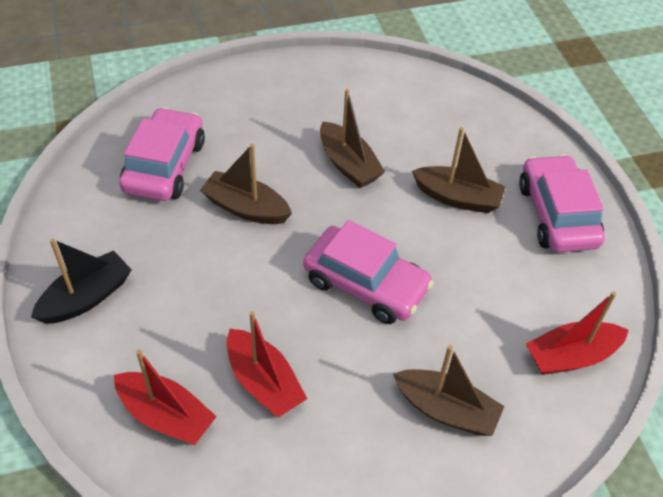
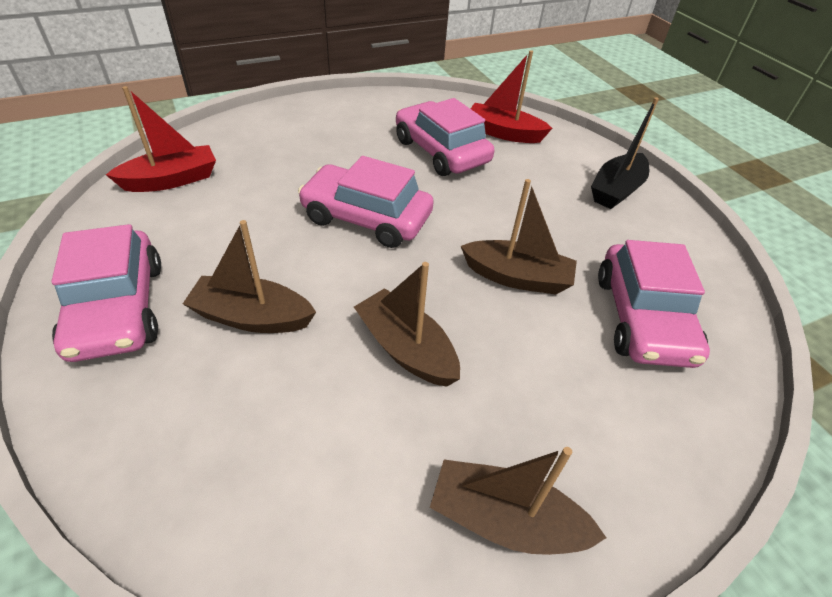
camera: 170 degrees right, 5 degrees down
(264, 382) = (441, 151): red boat -> pink car
(446, 410) = (294, 145): brown boat -> brown boat (504, 520)

